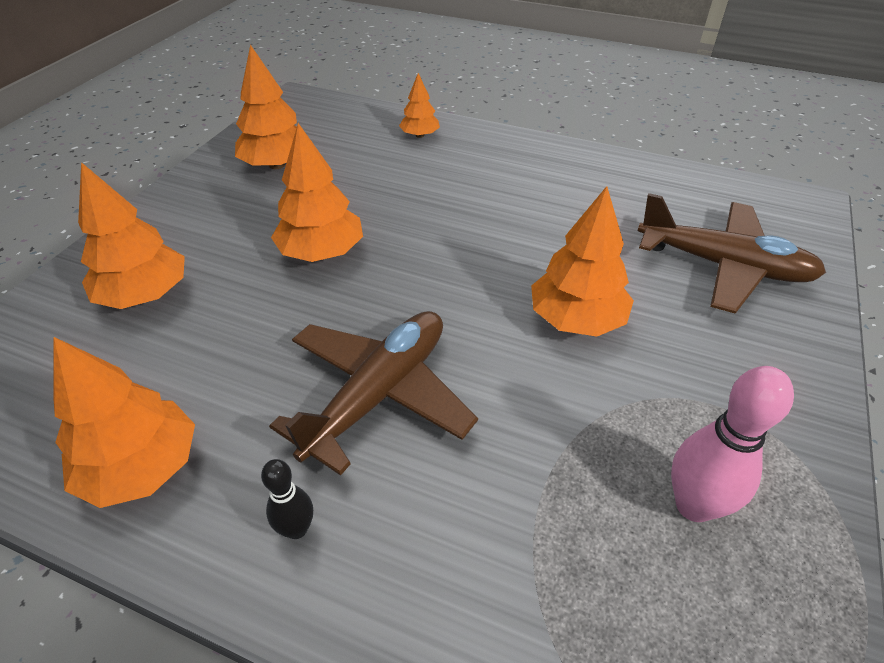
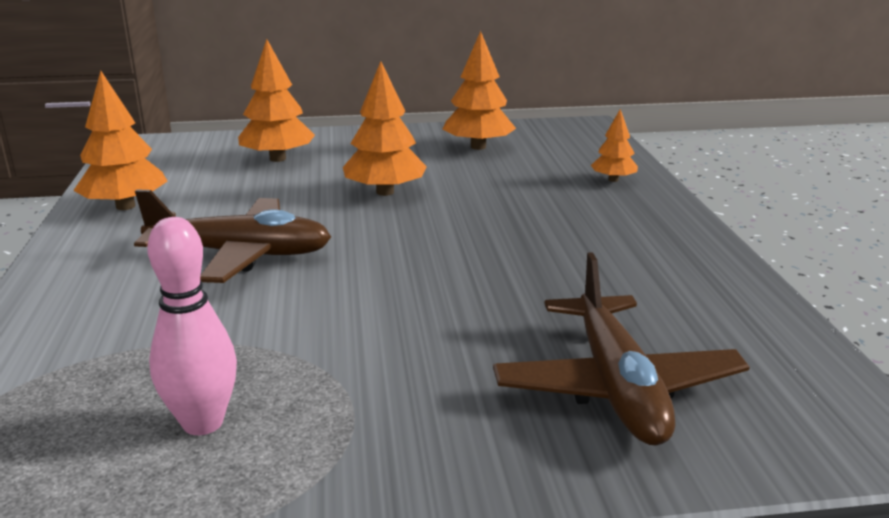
camera: 60 degrees right, 20 degrees down
(296, 529) = (98, 262): black bowling pin -> none
(576, 319) = (413, 314): orange tree -> none

